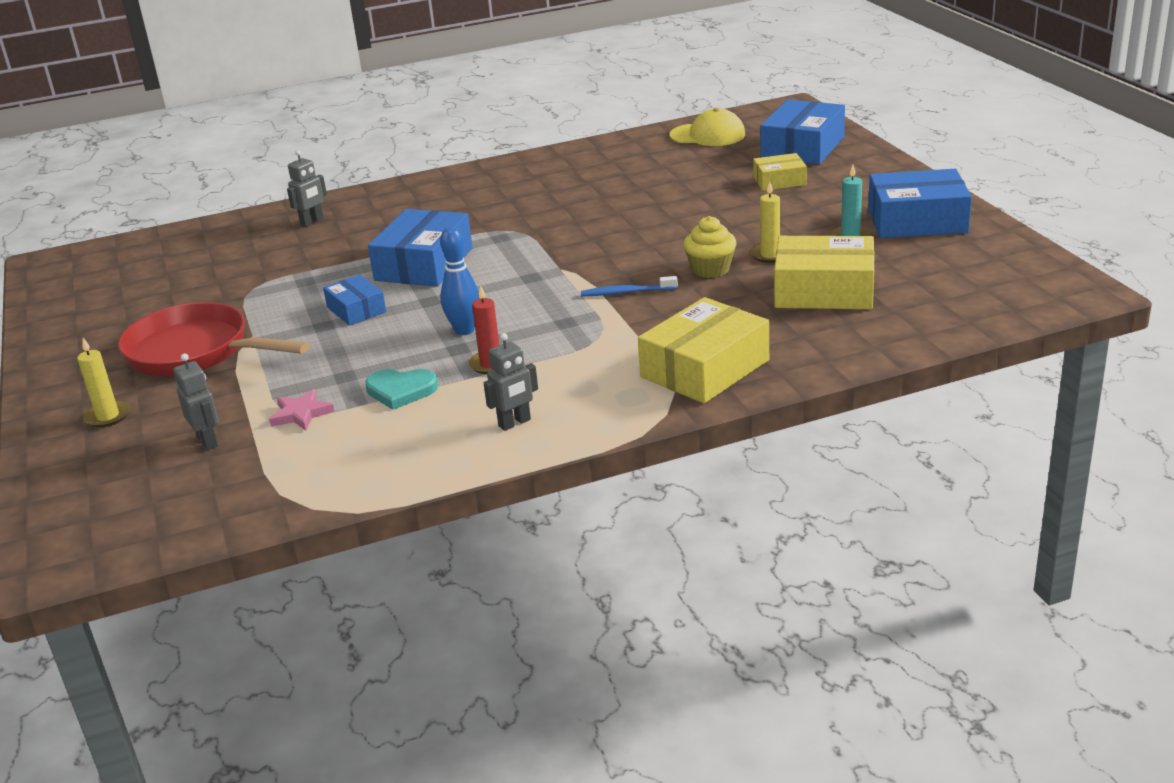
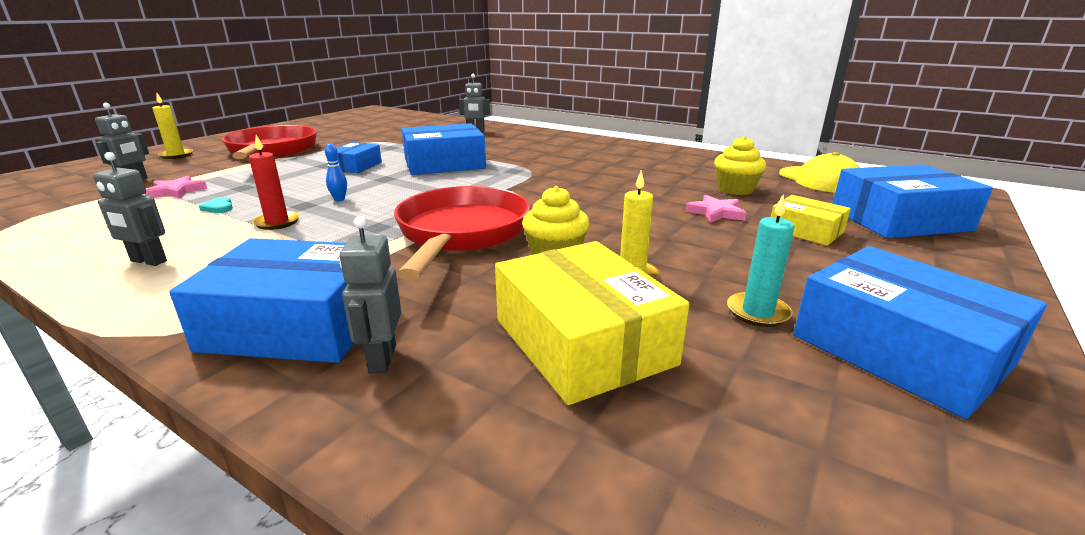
camera: 50 degrees right, 5 degrees down
(401, 391) = (219, 207): turquoise heart -> turquoise heart, size x0.53
(464, 330) = (339, 199): blue bowling pin -> blue bowling pin, size x0.54
(626, 292) = (461, 233): blue toothbrush -> red pan
(682, 170) = (735, 189): none -> yellow cupcake
(705, 368) = (297, 323): yellow box -> blue box
(714, 195) = (716, 212): none -> pink star
(778, 348) = (382, 359): none -> grey robot

